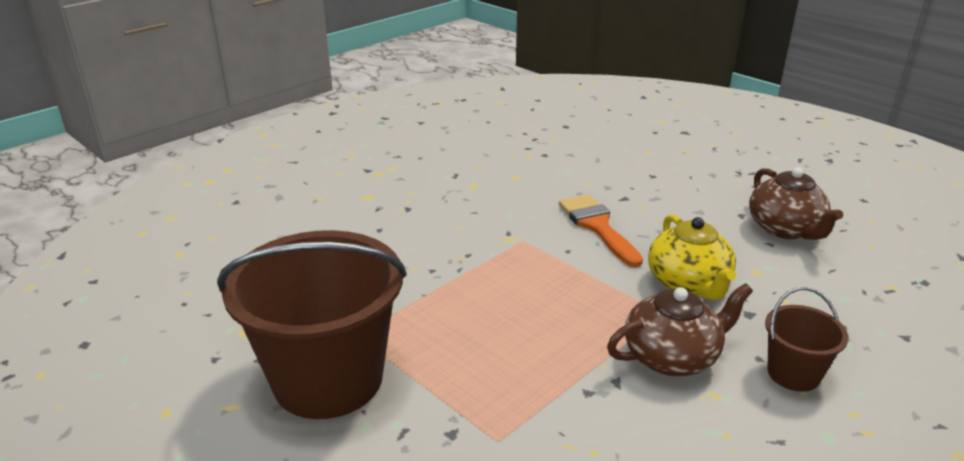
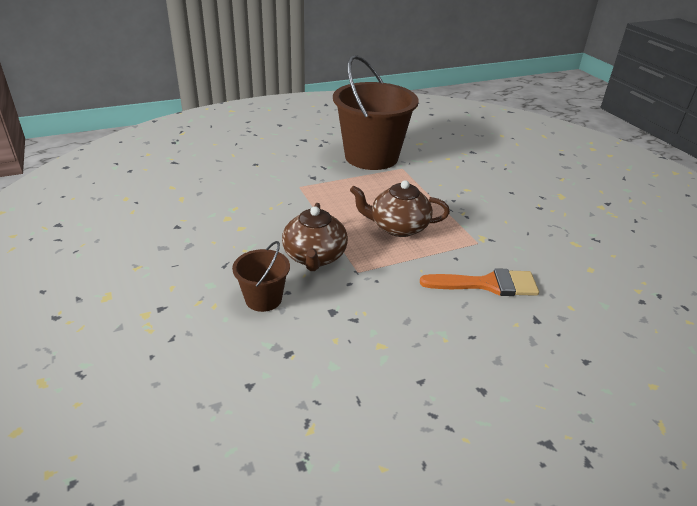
camera: 110 degrees right, 5 degrees up
(688, 284) = (384, 298): yellow teapot -> none
(785, 229) = (442, 410): brown teapot -> brown teapot (398, 227)

